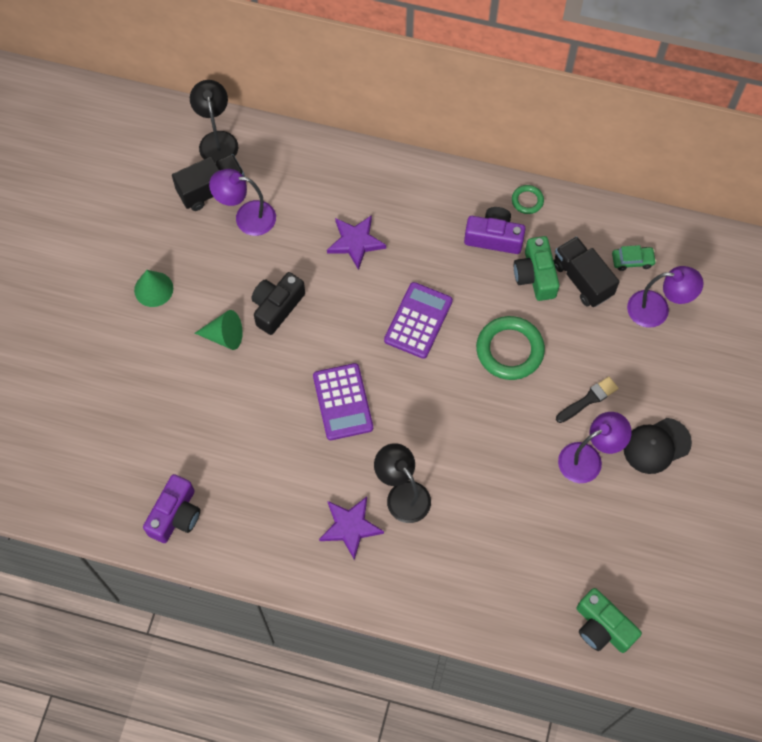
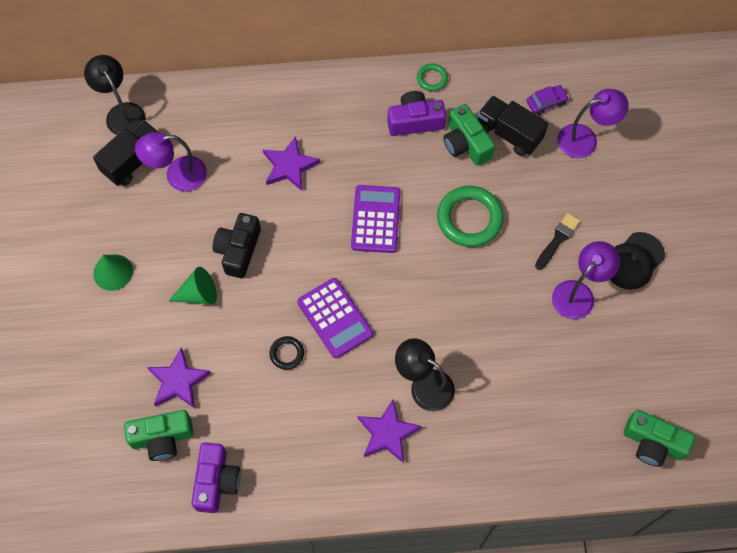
camera: 20 degrees left, 0 degrees up
(141, 458) = (162, 438): none -> green camera
(175, 411) = (178, 381): none -> purple star
(285, 420) = (287, 354): none -> black ring
(632, 260) = (546, 102): green car -> purple car

